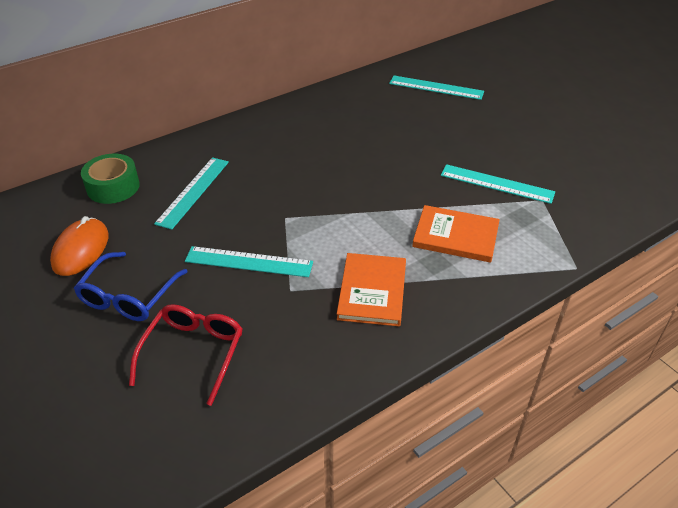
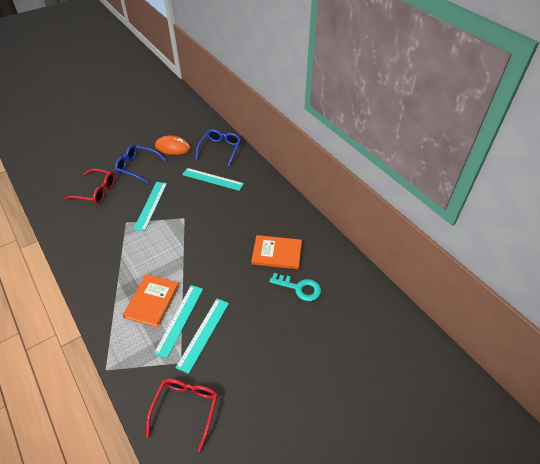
camera: 90 degrees right, 5 degrees up
(113, 187) = (220, 150): green tape -> blue glasses
(372, 291) = (115, 256): orange book -> orange book (277, 253)
(413, 112) = (299, 288): none -> turquoise key
(436, 88) = (339, 307): turquoise ruler -> turquoise ruler (179, 319)
(599, 191) = (185, 409): none -> red glasses

